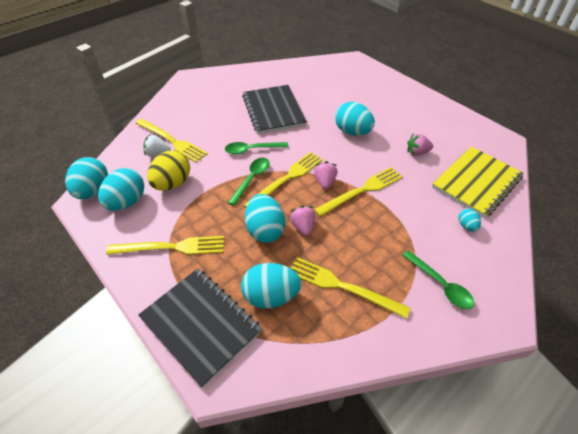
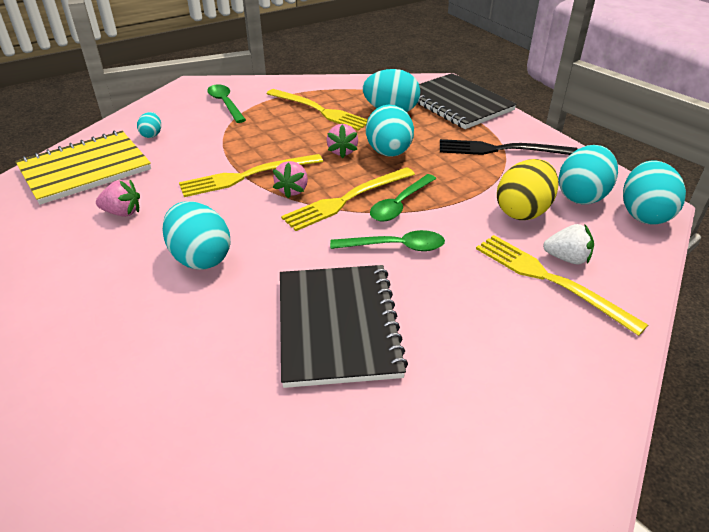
camera: 170 degrees left, 10 degrees down
(171, 247) = (501, 149): yellow fork -> black fork

